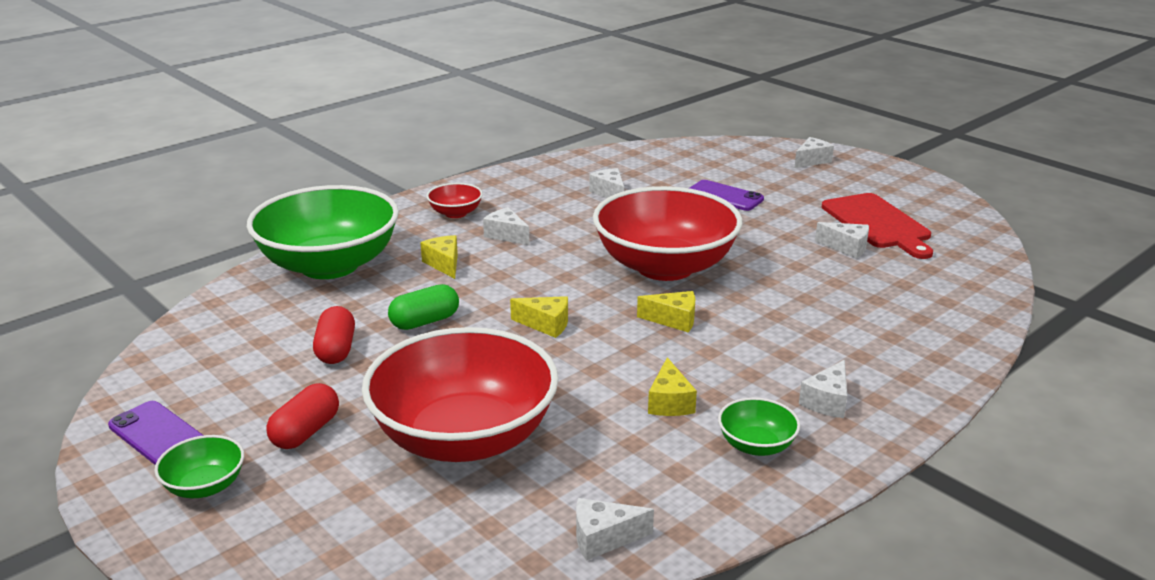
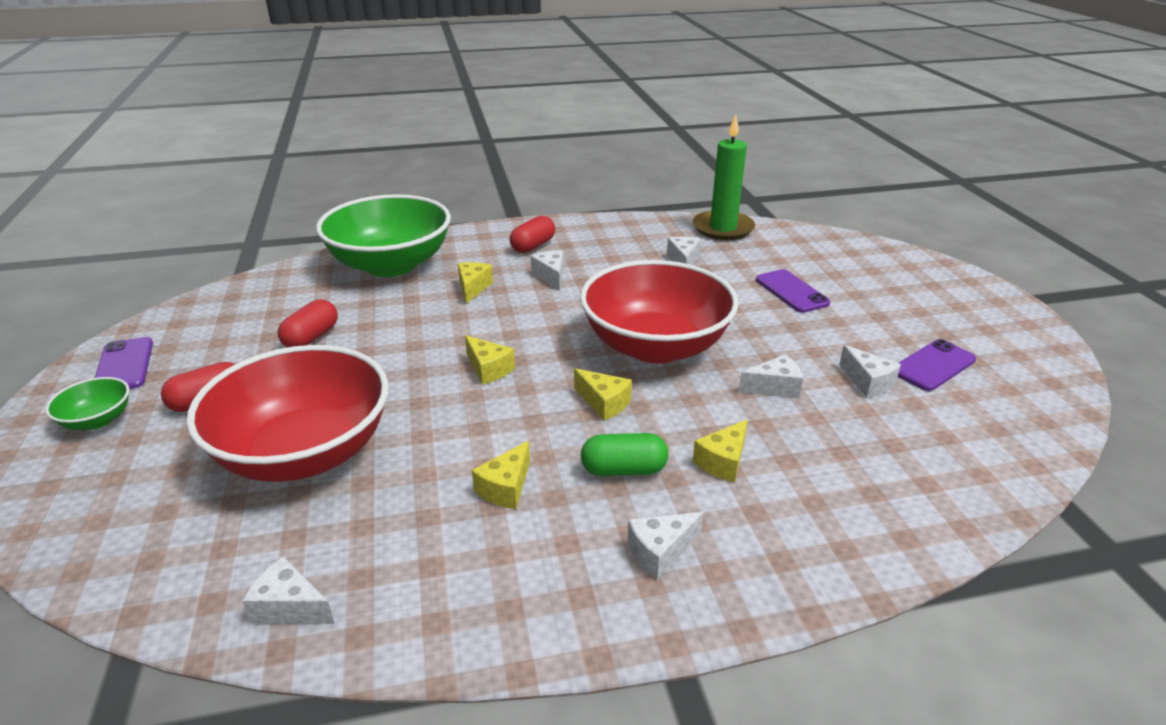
camera: 30 degrees right, 5 degrees up
(425, 321) = (400, 334): green capsule -> green capsule (623, 470)
(455, 213) = (533, 246): red bowl -> red capsule
(613, 158) = (723, 228): none -> green candle
(756, 445) = (533, 571): green bowl -> none
(806, 331) = (723, 461): none -> yellow cheese
(811, 161) = (926, 277): white cheese -> white cheese (774, 387)
(878, 224) = (933, 366): red cutting board -> purple phone

